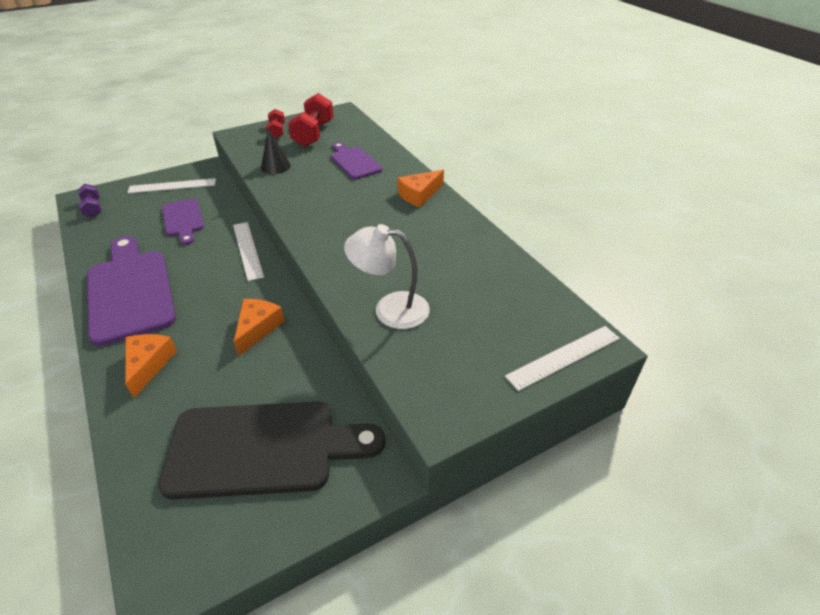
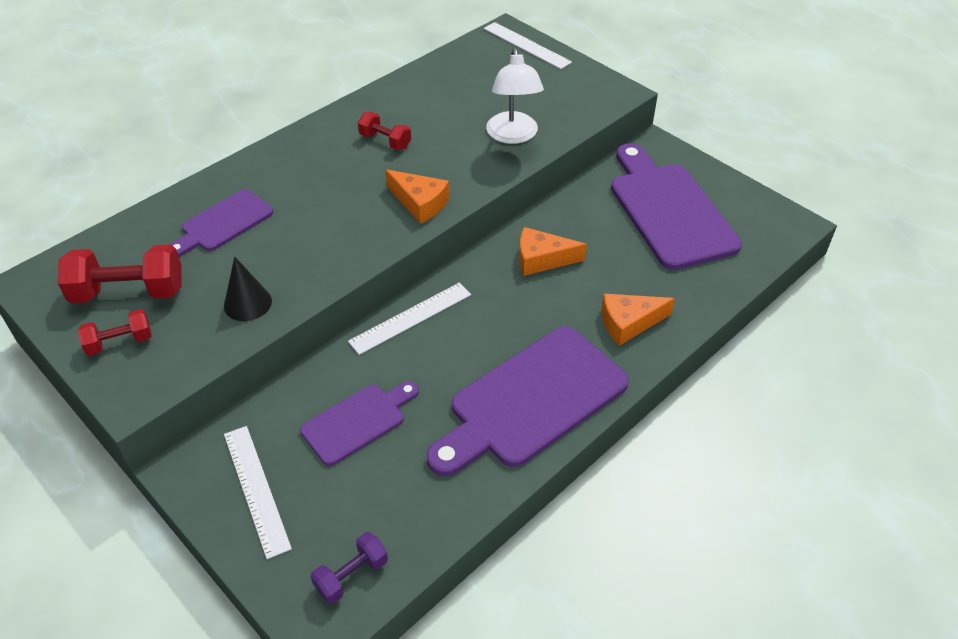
camera: 105 degrees left, 5 degrees up
(262, 448) = (668, 210): black cutting board -> purple cutting board
(414, 233) = (385, 141): none -> red dumbbell
(419, 195) = (303, 150): orange cheese -> orange cheese (420, 203)

